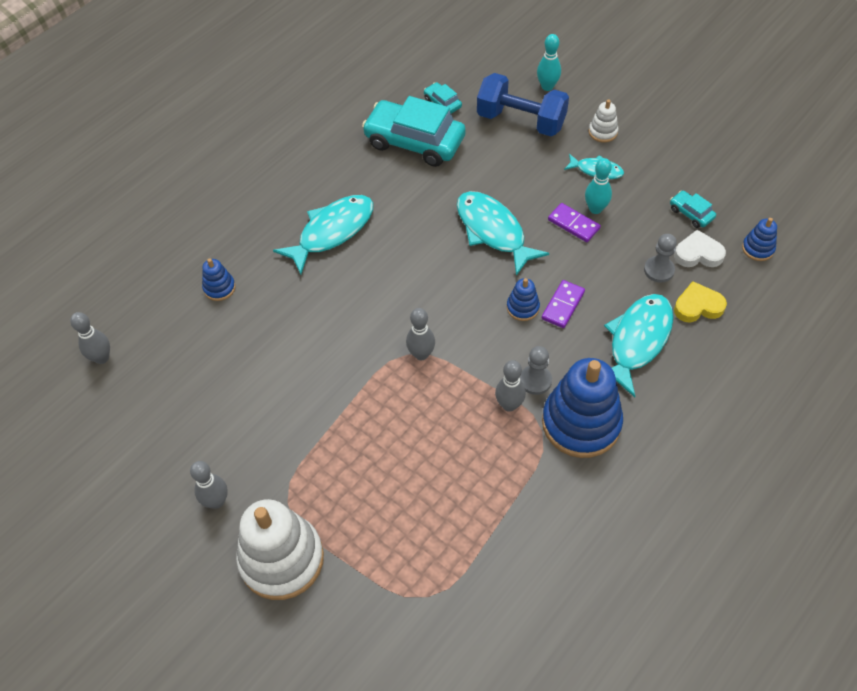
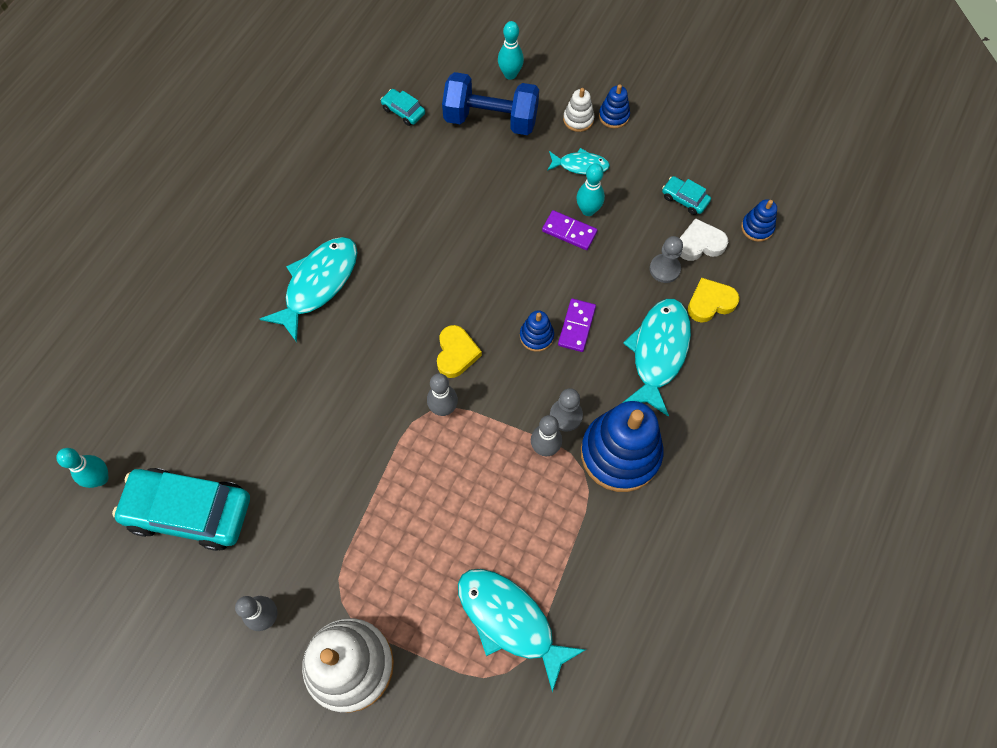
camera: 15 degrees left, 10 degrees up
(102, 358) = (100, 478): grey bowling pin -> turquoise bowling pin
(219, 288) = (211, 372): blue stacking toy -> blue stacking toy (614, 116)
(414, 142) = (383, 162): turquoise car -> turquoise car (189, 512)
(444, 310) = (456, 353): none -> yellow heart
(493, 231) = (488, 254): turquoise fish -> turquoise fish (510, 621)

